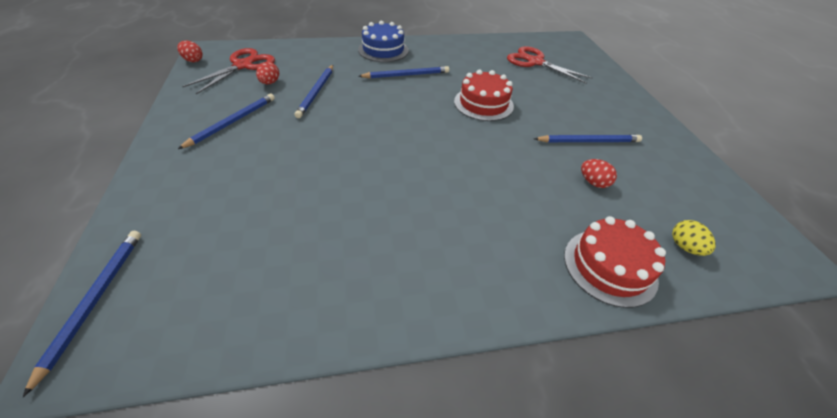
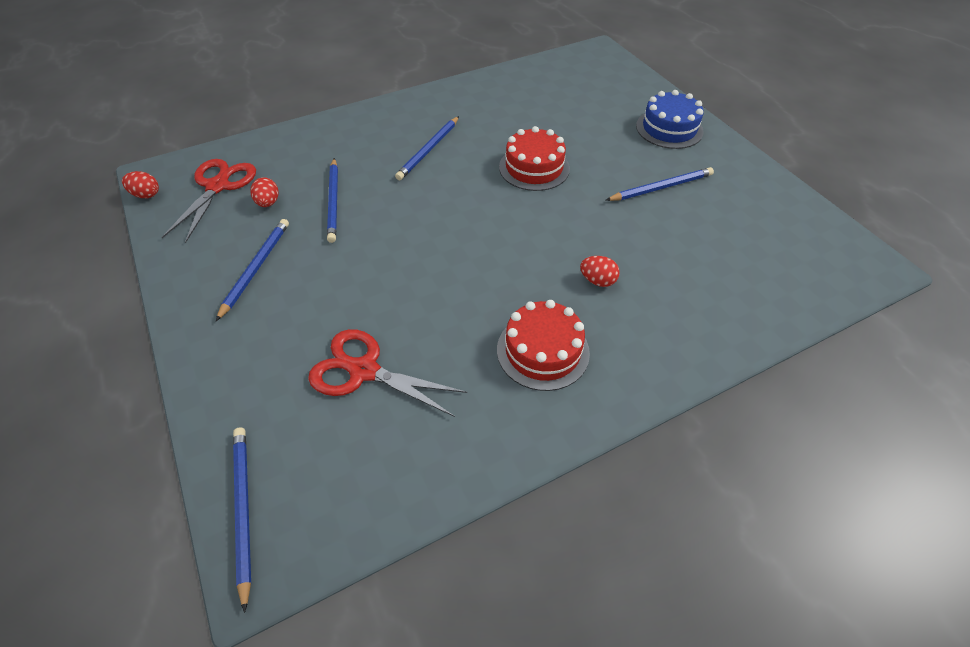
camera: 15 degrees left, 5 degrees up
(383, 50) = (383, 120): blue cake -> blue cake (669, 128)
(406, 75) = (429, 150): blue pencil -> blue pencil turned 150 degrees clockwise
(535, 62) = (569, 95): red scissors -> red scissors (364, 371)
(593, 182) = (681, 235): red egg -> red egg (597, 280)
(609, 266) = (722, 321): red cake -> red cake (543, 351)
(684, 247) = (782, 281): yellow egg -> none

